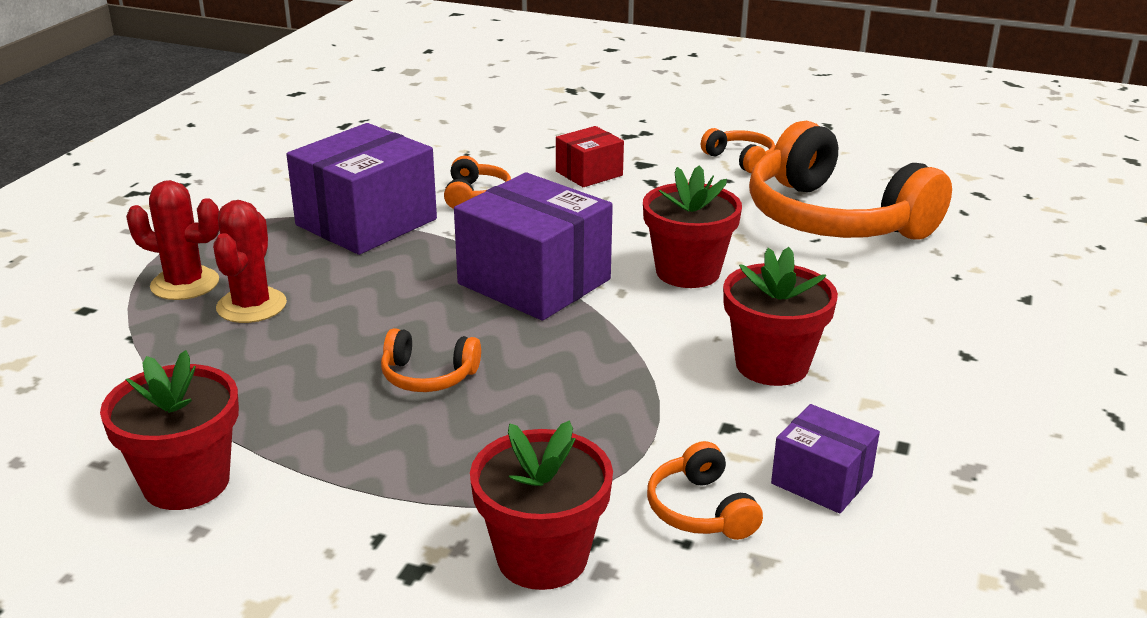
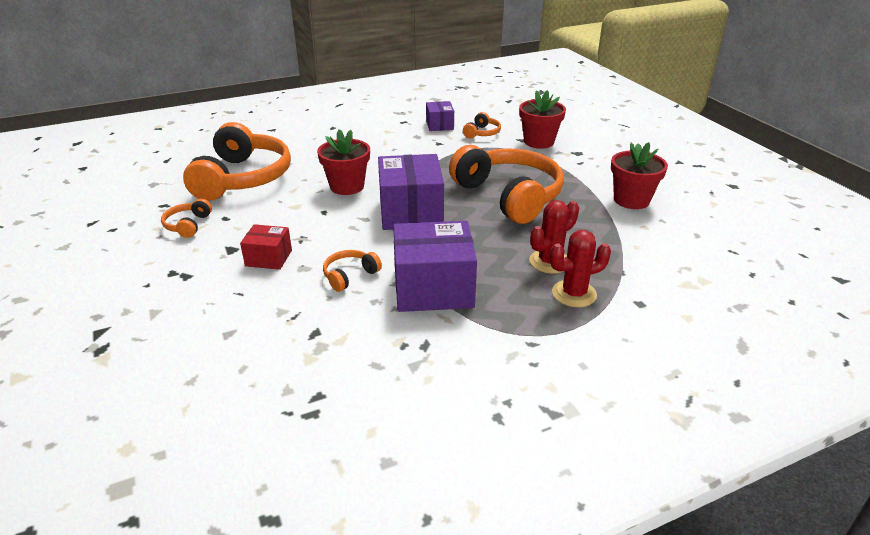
camera: 135 degrees left, 5 degrees up
(185, 284) = (574, 294): red cactus -> red cactus turned 75 degrees counterclockwise
(428, 376) = (509, 196): orange headphones -> orange headphones, size x2.37
(772, 365) = (391, 149): red flower pot -> none

